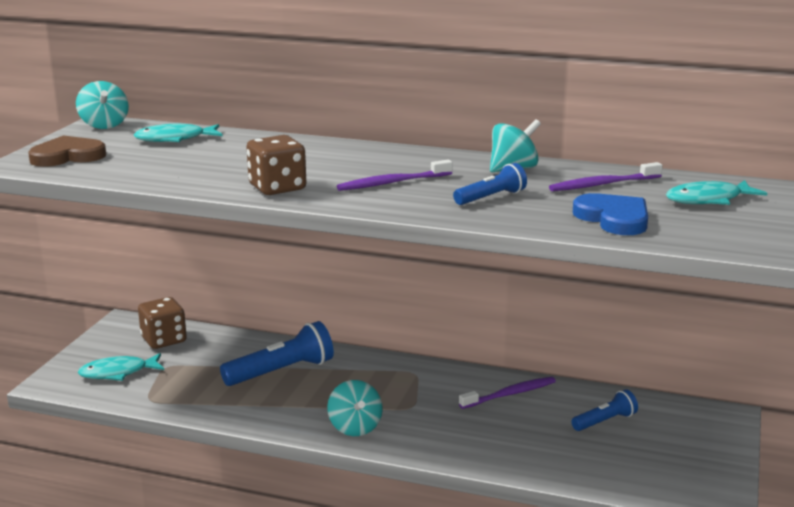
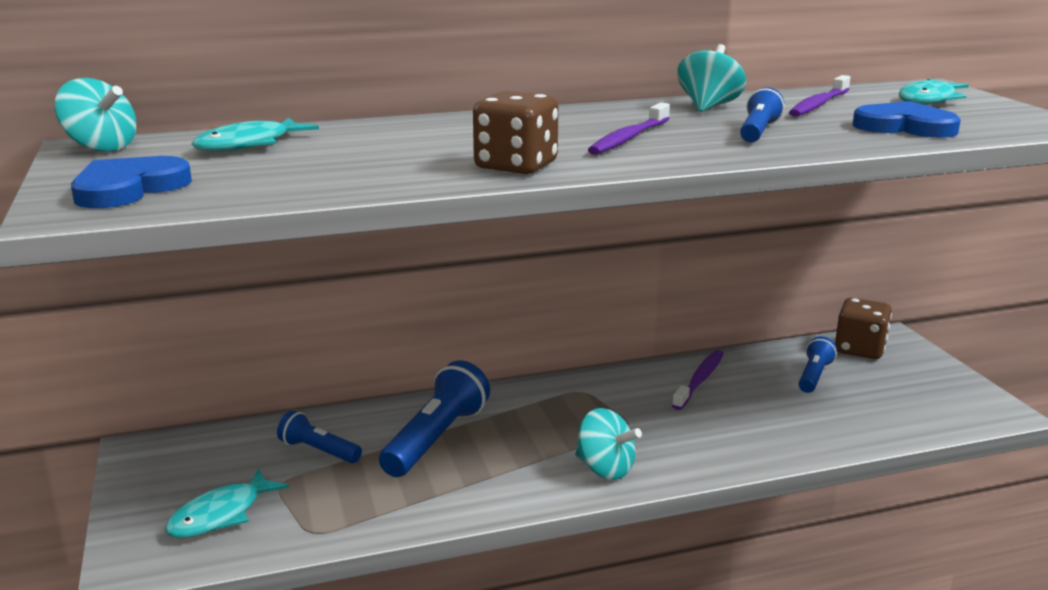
camera: 35 degrees left, 0 degrees up
(67, 156) = (128, 188): brown heart -> blue heart
(164, 340) = (231, 453): brown dice -> brown dice (860, 349)
(209, 355) = (319, 451): none -> blue flashlight

